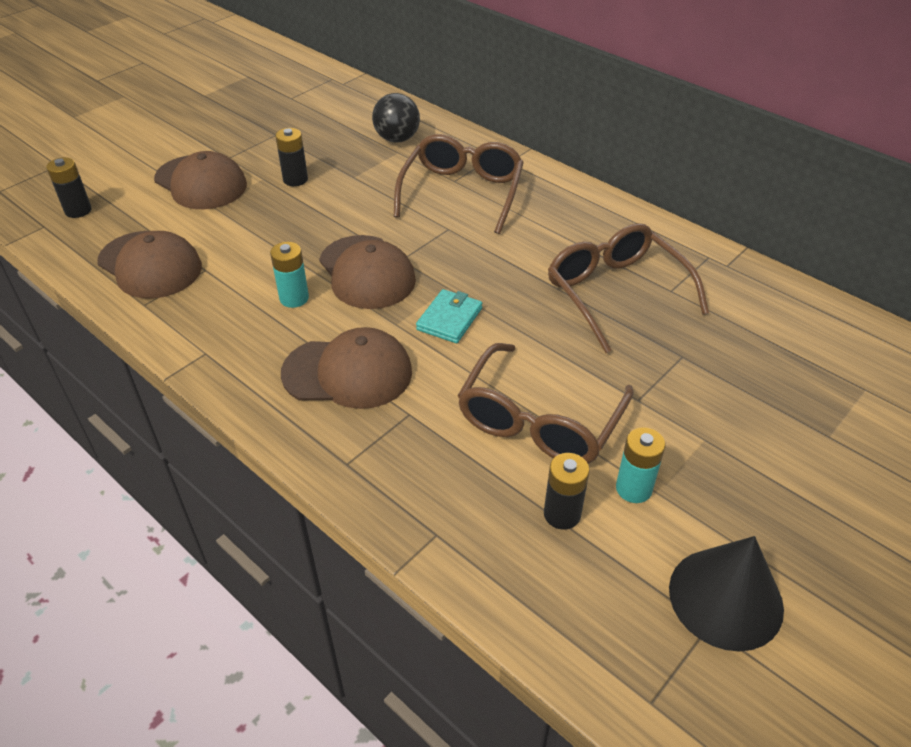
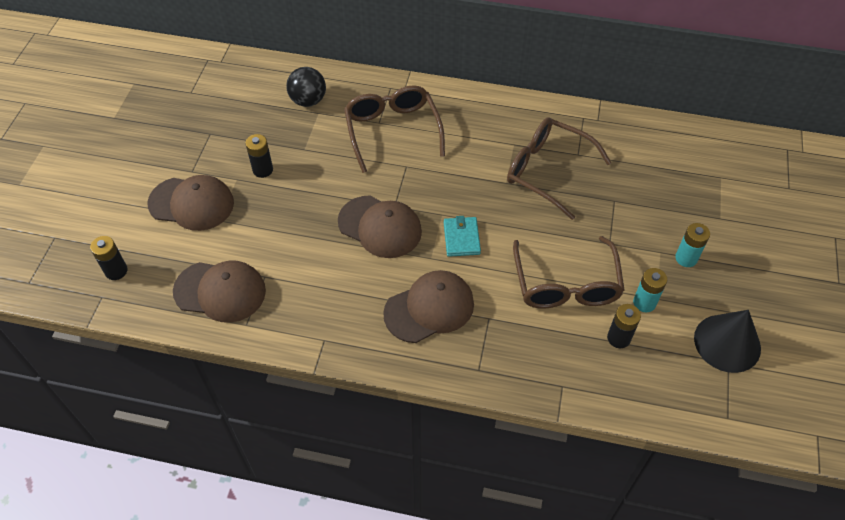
camera: 30 degrees left, 10 degrees up
(294, 298) = (348, 270): turquoise battery -> turquoise battery (686, 258)

